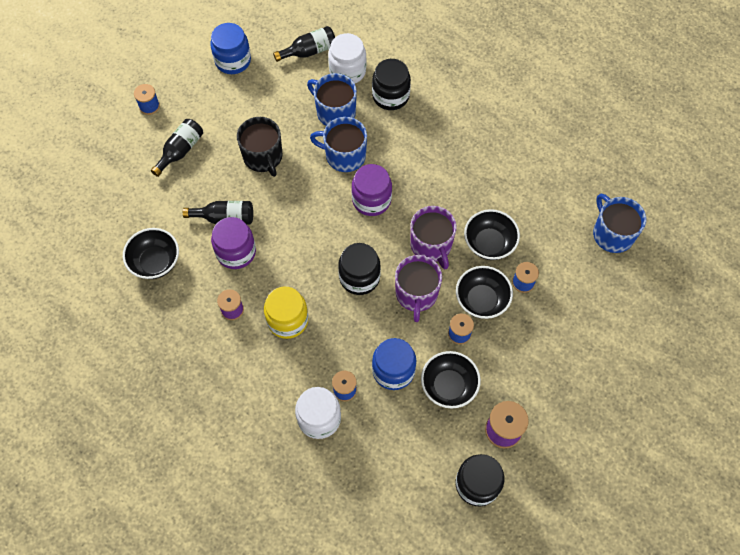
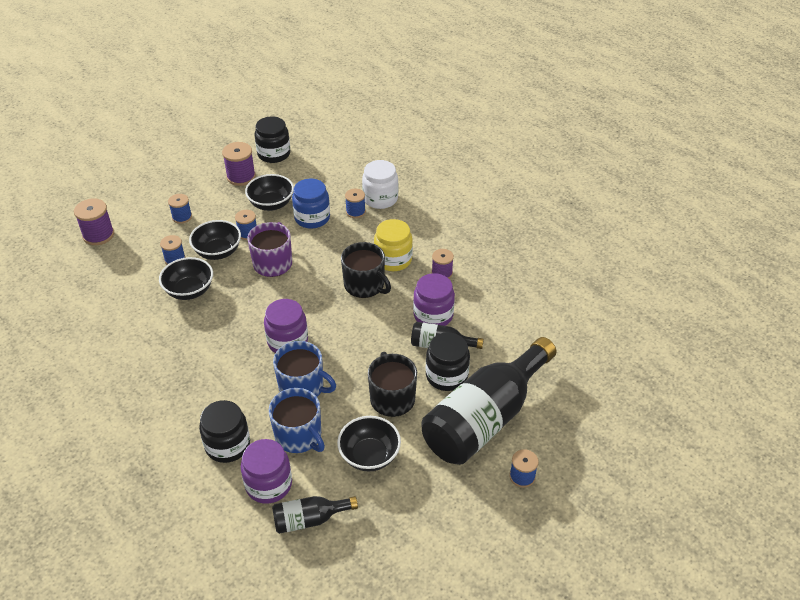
camera: 170 degrees left, 20 degrees down
(155, 262) = (513, 317): black bowl -> black bowl (369, 455)
(180, 151) = (485, 418): black bottle -> black bottle, size x2.20
(233, 60) = (412, 522): blue jar -> none
(311, 279) = (365, 285): none -> black mug
(347, 71) = (268, 484): white jar -> purple jar
(359, 277) = (320, 281): black jar -> black jar (446, 376)
(431, 245) = (244, 296): purple mug -> none
(544, 346) = (182, 217): none -> blue spool
(612, 234) = (71, 283): blue mug -> none
(623, 303) = (98, 235): none -> purple spool

